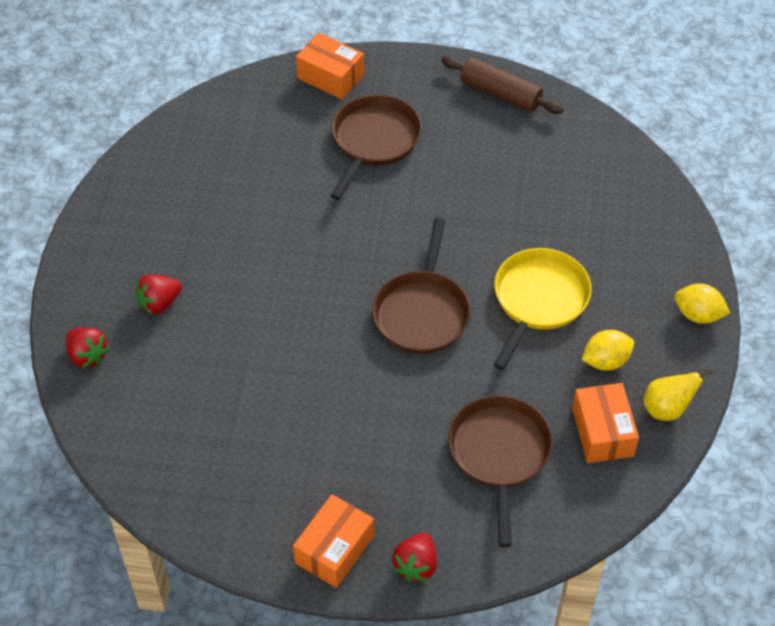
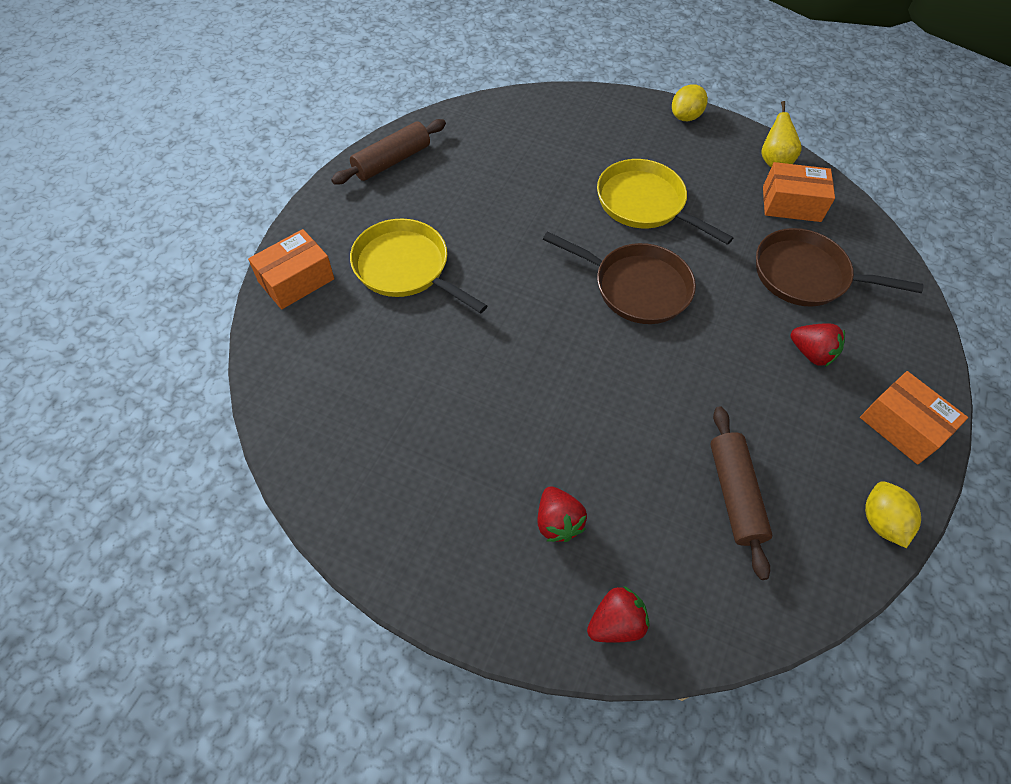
camera: 75 degrees left, 5 degrees up
(219, 419) = (734, 494): none -> brown rolling pin
(374, 141) = (405, 268): brown pan -> yellow pan
(416, 565) = (920, 366): red strawberry -> red strawberry (811, 353)
(605, 361) = (719, 181): yellow lemon -> yellow lemon (881, 521)

